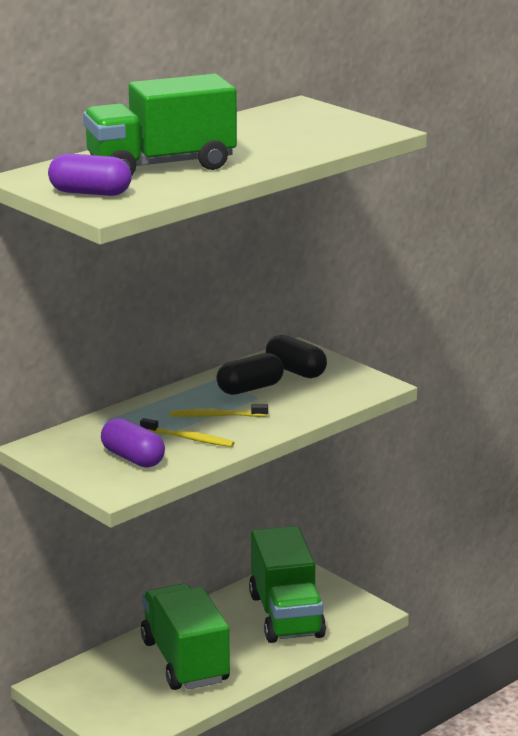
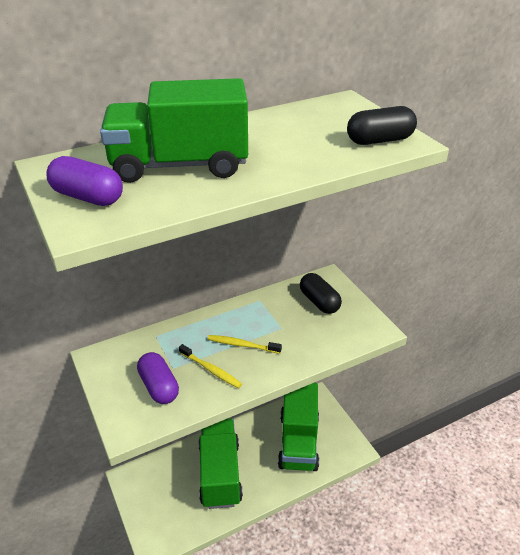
camera: 15 degrees right, 15 degrees up
(250, 388) = (279, 316): black capsule -> black capsule (379, 140)

